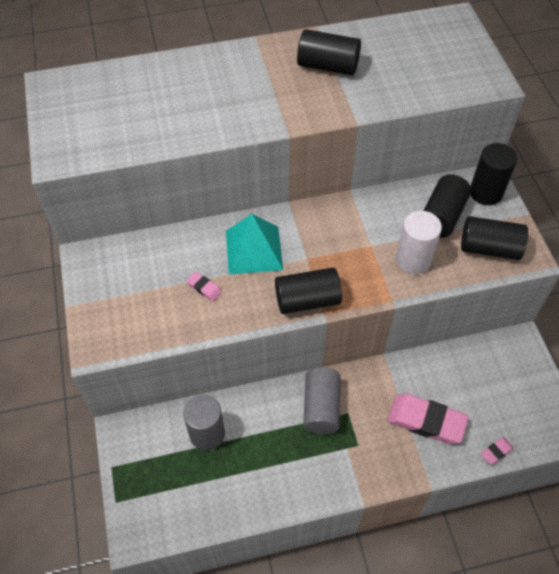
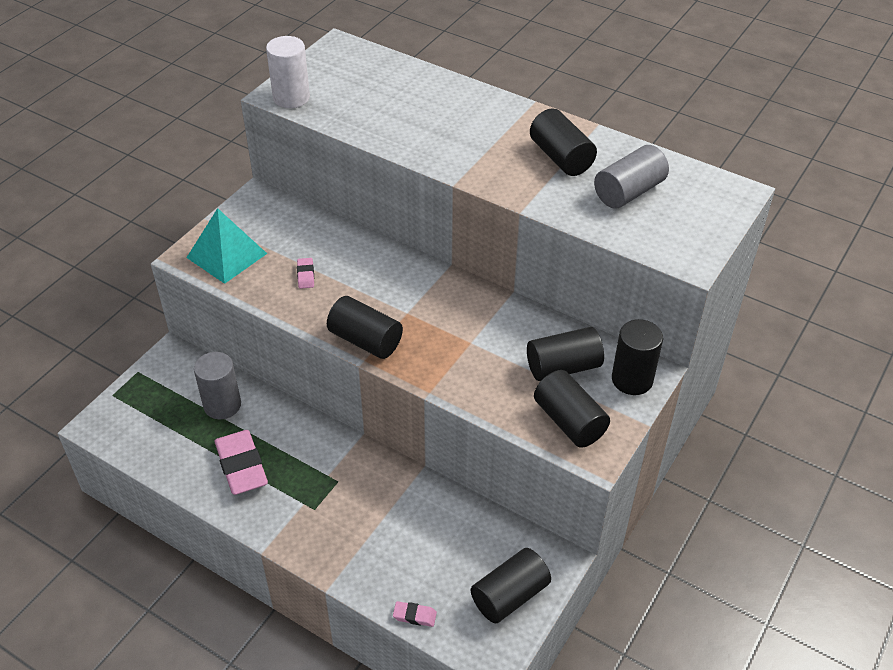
camera: 45 degrees right, 10 degrees down
(254, 250) = (376, 277): turquoise pyramid -> turquoise pyramid (227, 255)
(321, 407) = (323, 459): grey cylinder -> grey cylinder (629, 192)
(413, 260) = (489, 378): white cylinder -> white cylinder (291, 98)
(426, 421) = (389, 541): pink eraser -> pink eraser (241, 466)
(525, 388) = (509, 595): none -> black cylinder

